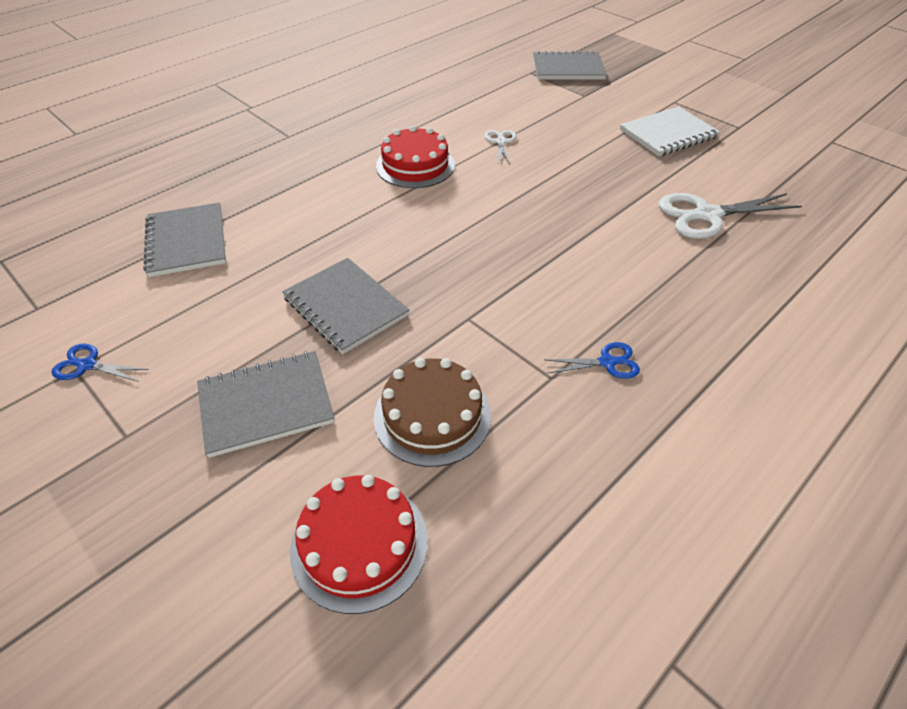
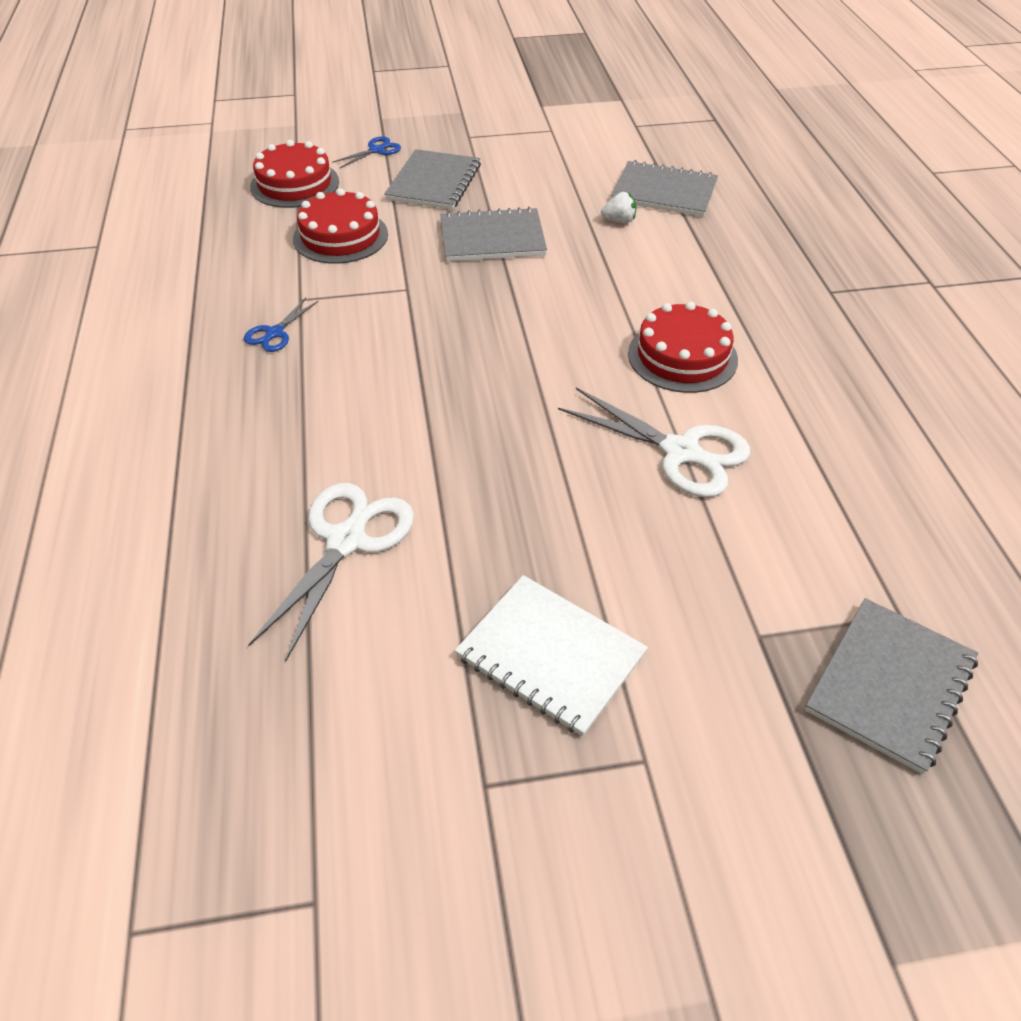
camera: 125 degrees right, 0 degrees up
(87, 365) = (550, 134): blue scissors -> blue scissors (376, 150)
(257, 248) = (619, 220): none -> white strawberry
(432, 416) = (340, 236): brown cake -> red cake
(500, 142) = (680, 452): white scissors -> white scissors, size x1.91
(668, 134) = (550, 656): white notebook -> white notebook turned 60 degrees counterclockwise

